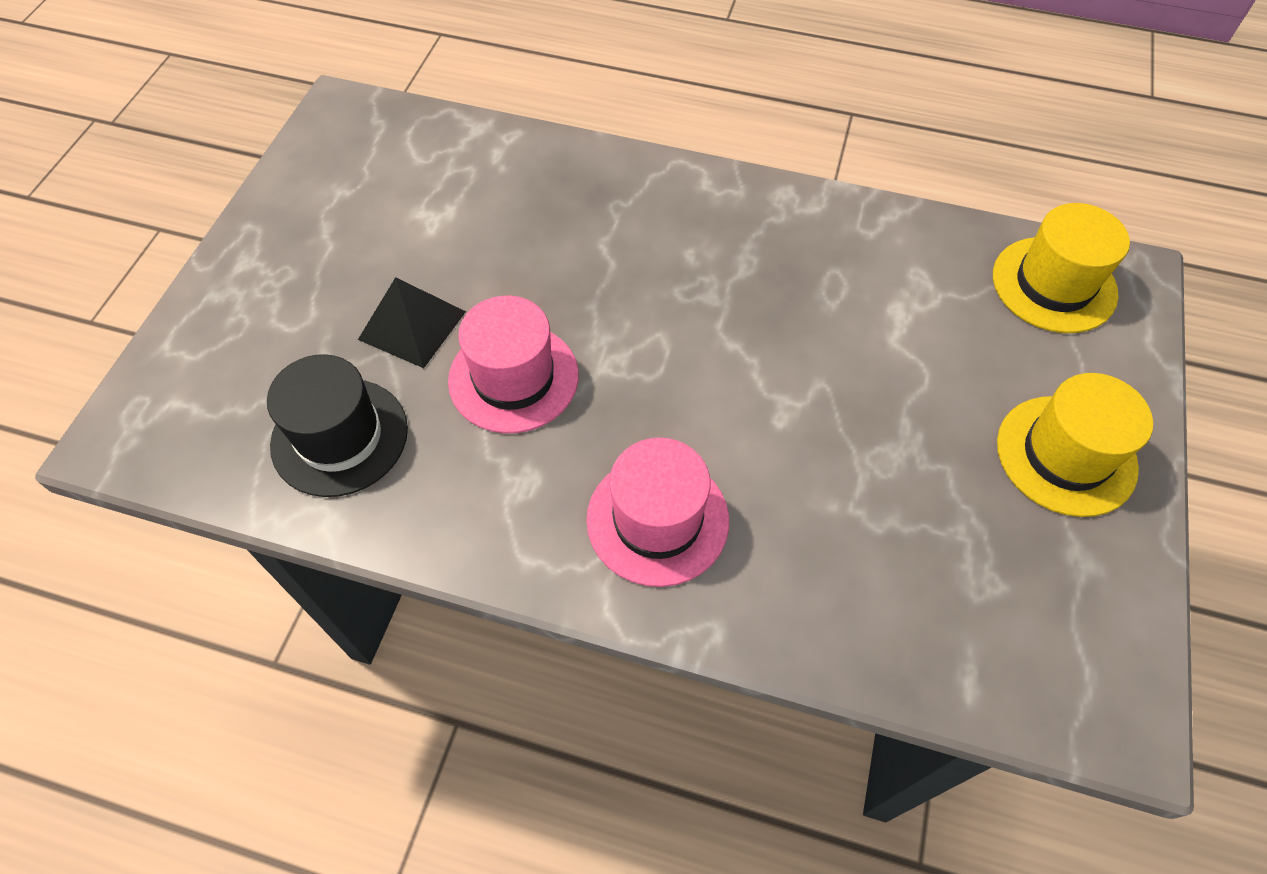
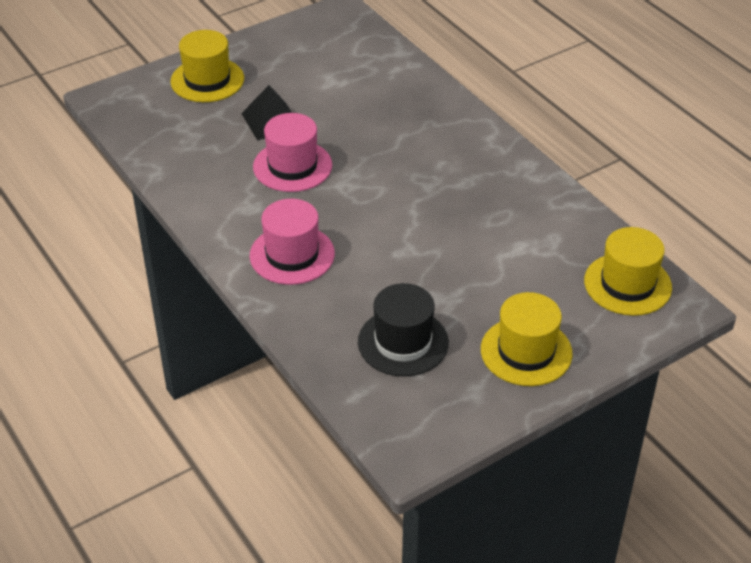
camera: 40 degrees right, 15 degrees down
(254, 316) = (207, 80): none -> yellow hat
(339, 437) = (193, 146): black hat -> black hat (403, 342)

